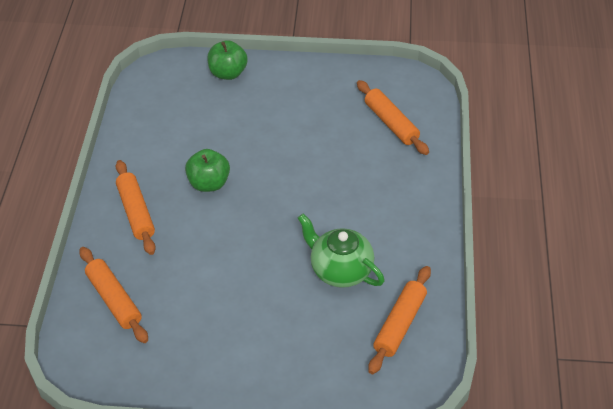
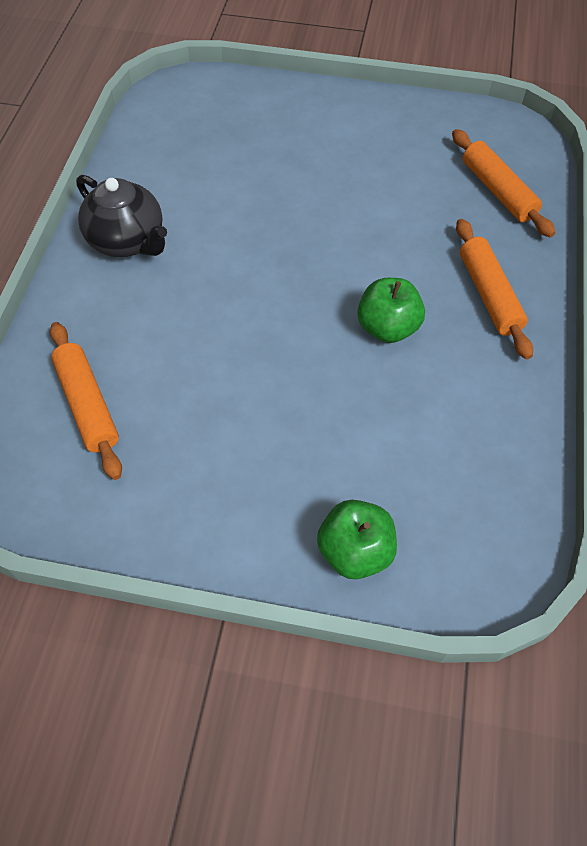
camera: 175 degrees left, 10 degrees up
(340, 270) = (224, 198): green teapot -> none
(400, 324) = (172, 139): orange rolling pin -> none
(404, 227) = (128, 241): none -> black teapot

